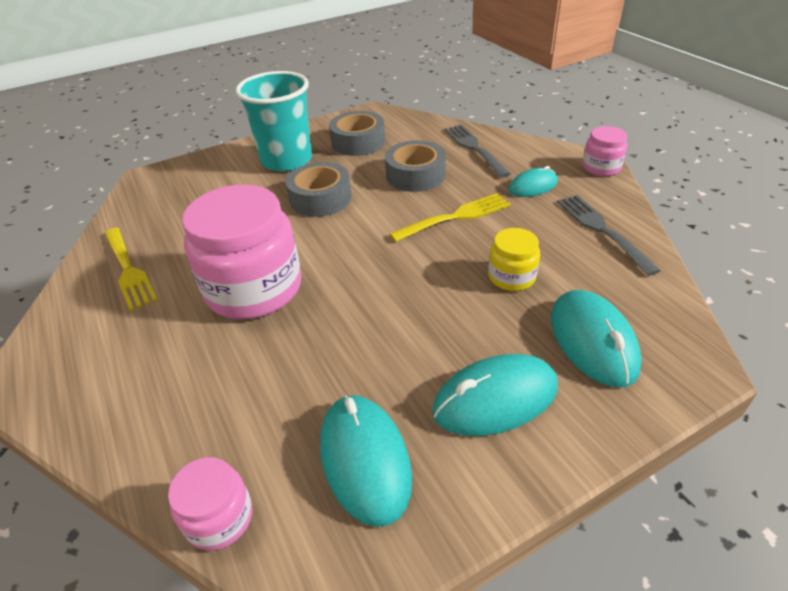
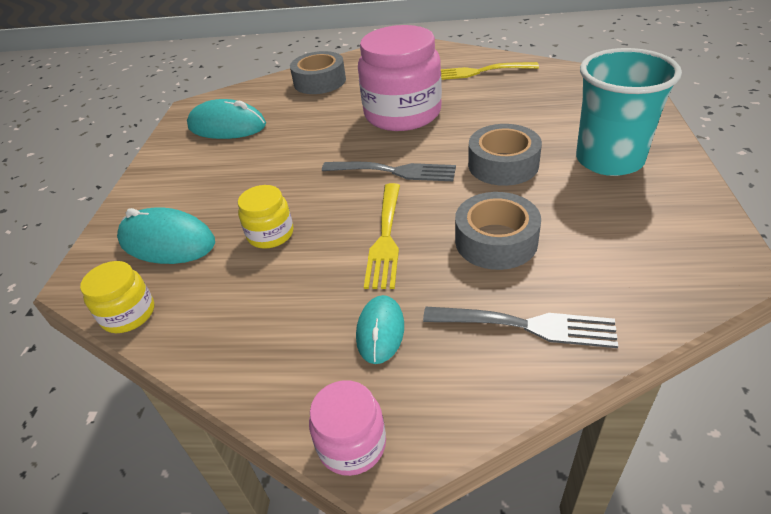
camera: 125 degrees right, 0 degrees up
(219, 518) = (255, 87): pink jar -> none
(358, 142) = (625, 222): grey tape -> grey tape (320, 81)
(495, 399) = (195, 178): turquoise mouse -> none
(602, 230) = (248, 337): grey fork -> grey fork (394, 171)
(670, 301) = (128, 314): none -> yellow jar

